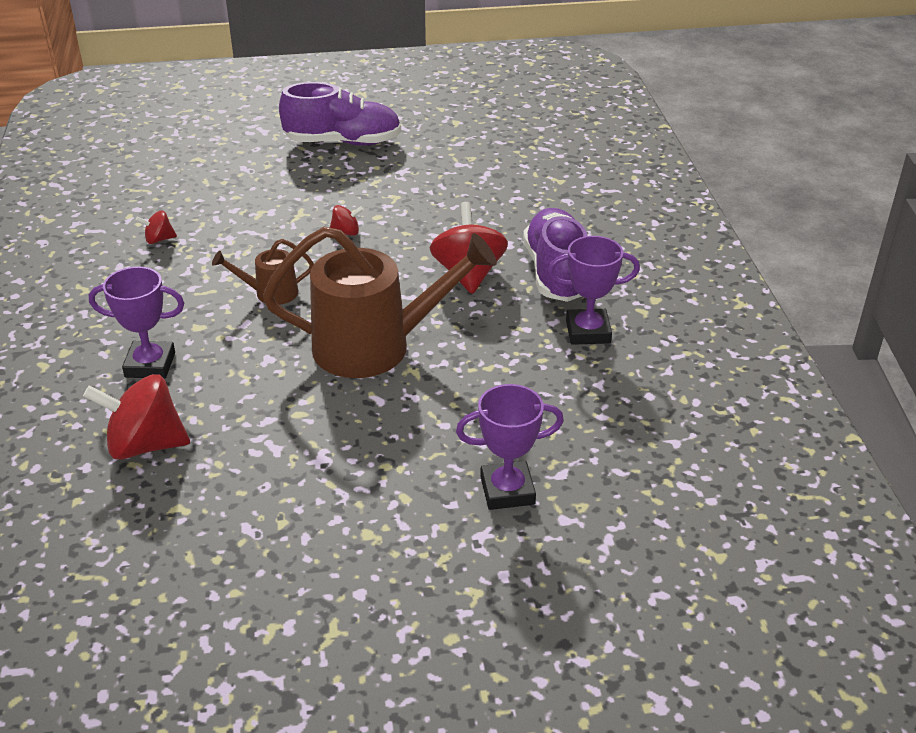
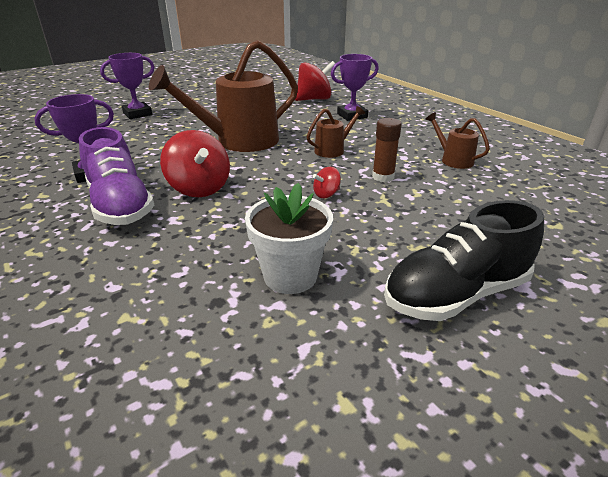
camera: 155 degrees right, 5 degrees down
(159, 239) = (452, 160): red spinning top -> brown watering can
(266, 238) = (383, 177): none -> brown glue stick
(343, 142) = (456, 294): purple shoe -> black shoe
(439, 176) = (290, 276): none -> white flower pot

